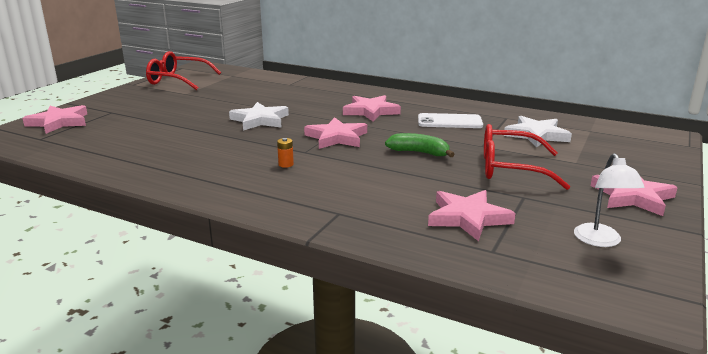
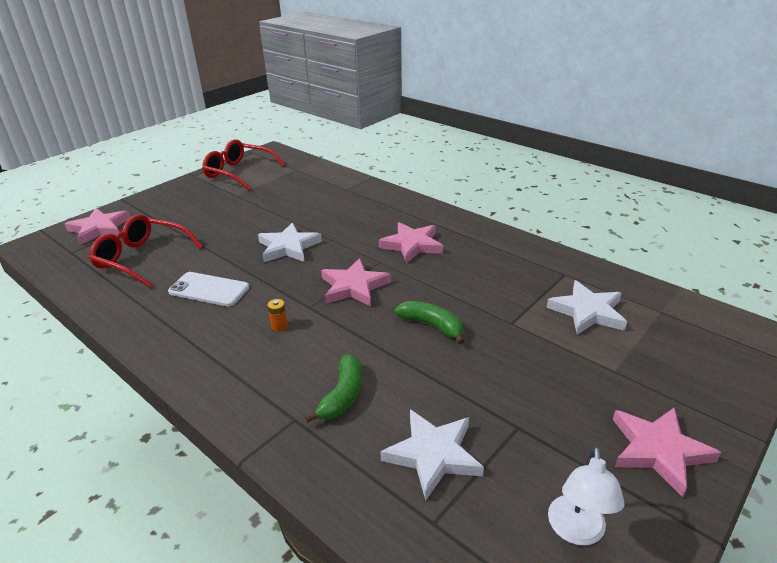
camera: 15 degrees right, 10 degrees up
(371, 196) = (342, 395): none -> green banana
(449, 122) = (493, 274): white phone -> white phone (209, 290)
(468, 218) = (433, 455): pink star -> white star
(510, 168) = (525, 370): red glasses -> red glasses (142, 258)

